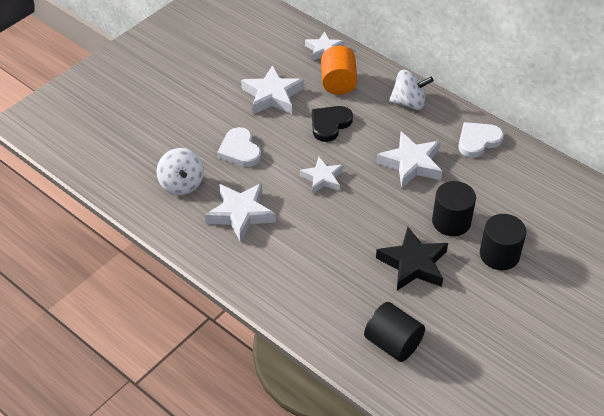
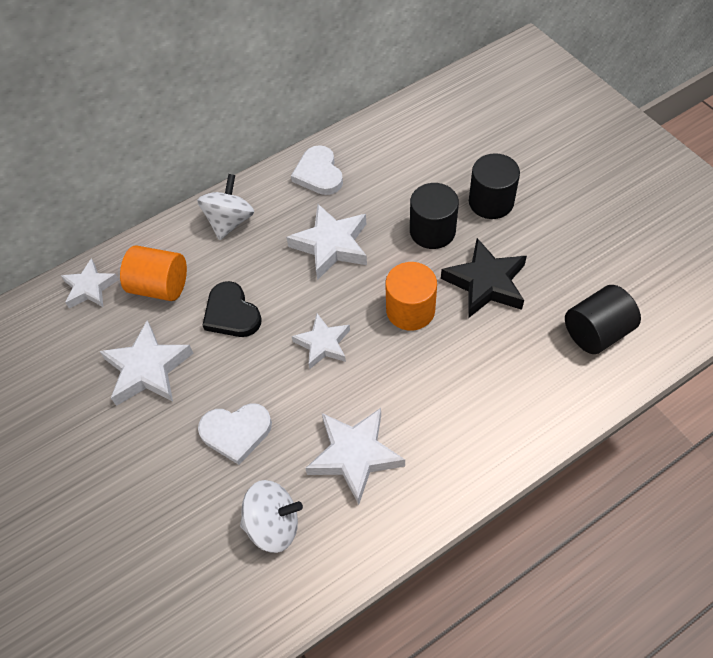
camera: 70 degrees left, 10 degrees up
(370, 222) = (410, 310): none -> orange cylinder

